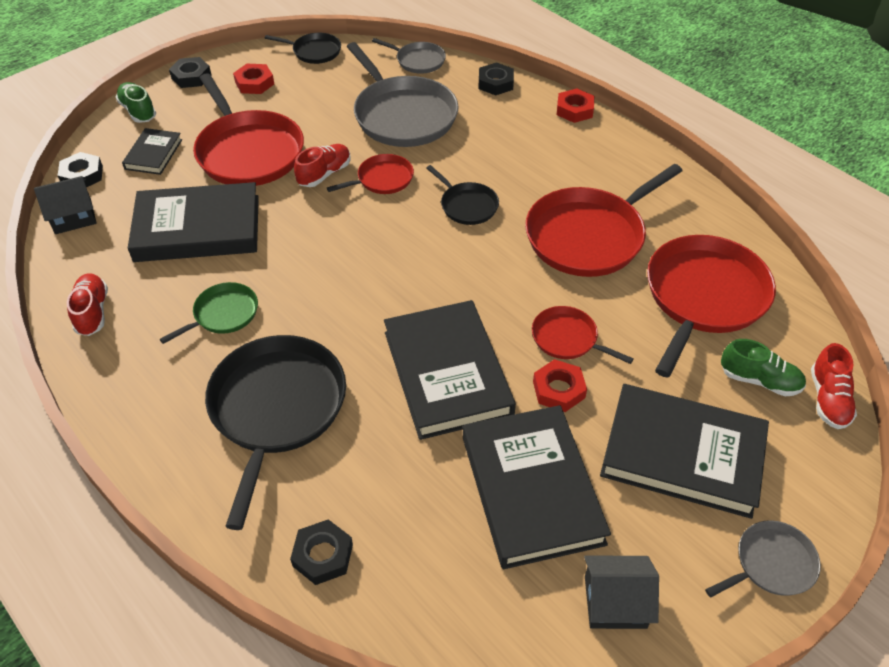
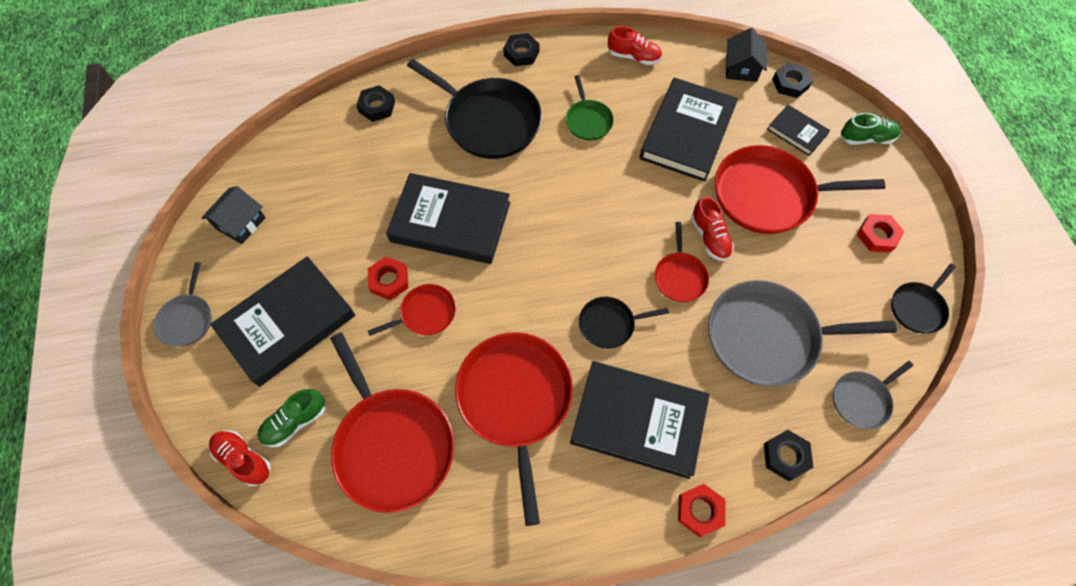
camera: 120 degrees right, 15 degrees up
(191, 77) = (908, 191): black nut -> black nut (521, 53)
(531, 489) = (334, 222): black book -> black book (638, 420)

